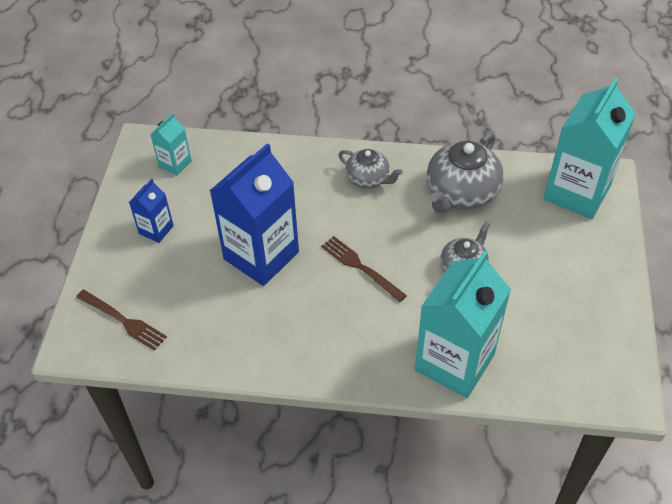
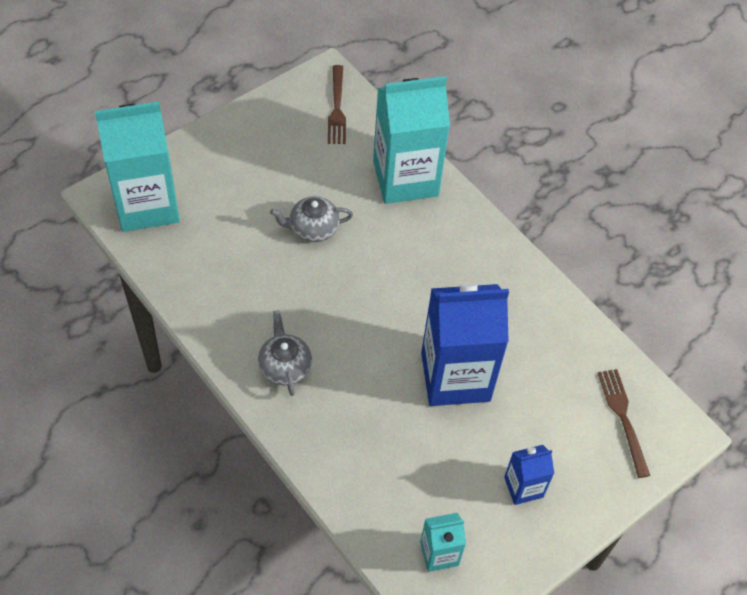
camera: 140 degrees left, 5 degrees up
(360, 267) = (388, 297): brown fork -> brown fork (337, 108)
(461, 193) = (230, 284): grey teapot -> none

